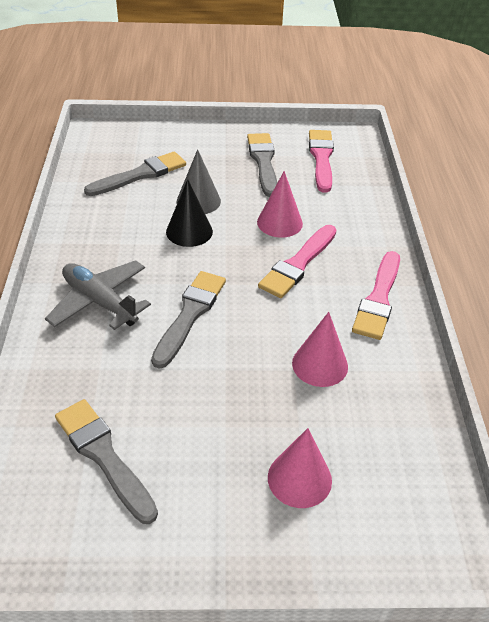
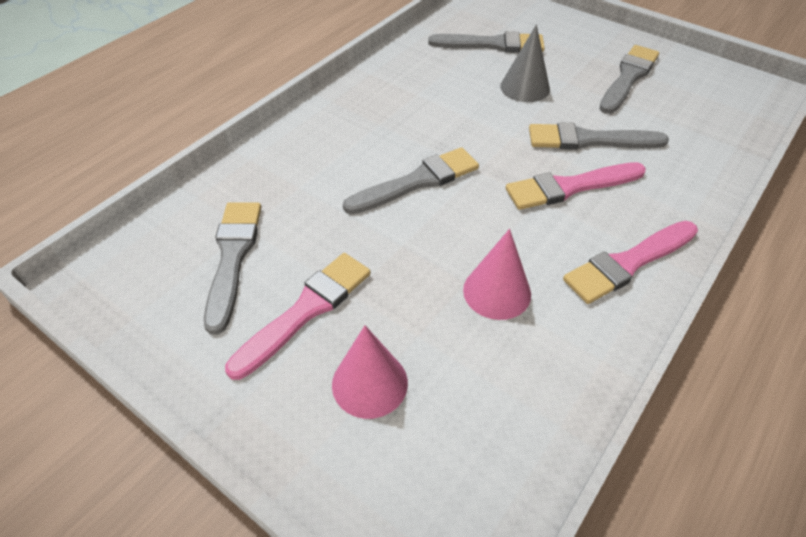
camera: 40 degrees right, 5 degrees up
(99, 302) = (353, 134): grey plane -> none
(189, 231) = (489, 110): black cone -> none
(279, 223) = (589, 140): pink cone -> grey brush
(321, 158) = (700, 97): pink brush -> pink brush (306, 310)

